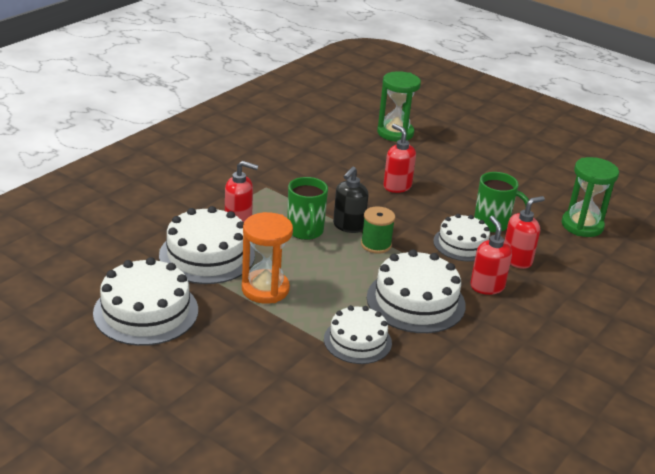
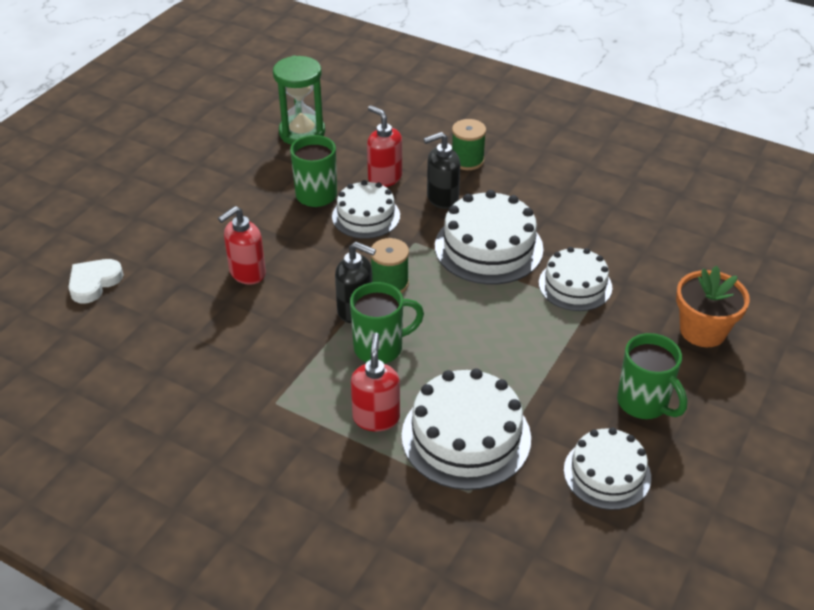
camera: 95 degrees left, 10 degrees up
(146, 311) = (607, 473): white cake -> white cake, size x0.65
(206, 347) = (644, 403): none -> green mug
(265, 289) = (516, 369): orange hourglass -> none
(280, 407) = (703, 330): none -> orange flower pot
(395, 133) = (94, 282): green hourglass -> white heart
(487, 286) = (442, 198): red soap dispenser -> black soap dispenser
(548, 310) = (467, 160): none -> green spool

